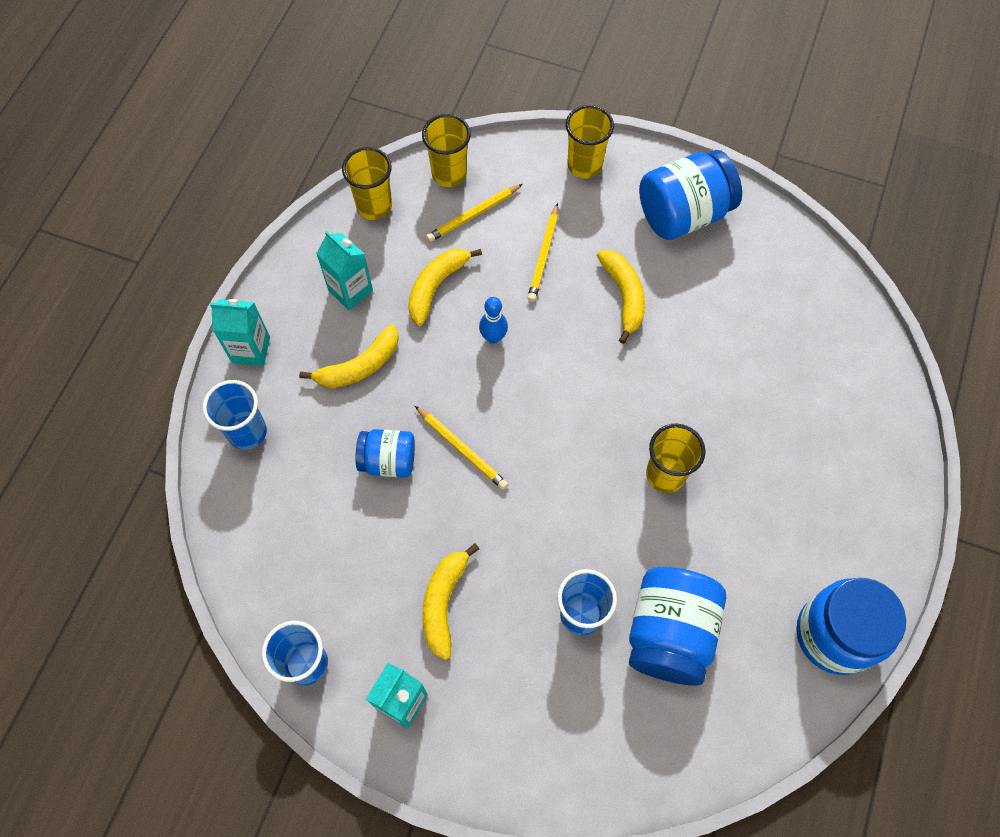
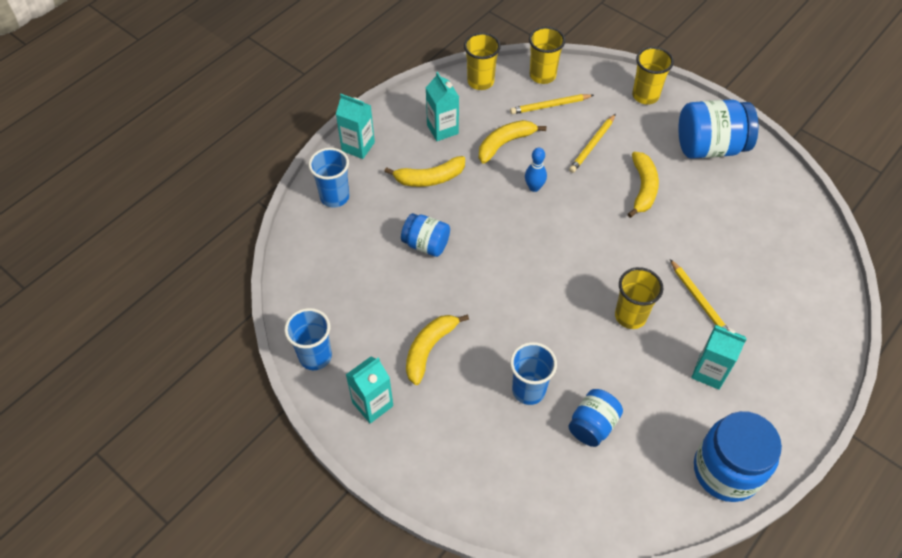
camera: 20 degrees right, 10 degrees down
(462, 449) = (482, 253): yellow pencil -> yellow pencil (699, 300)
(669, 633) = (592, 425): blue jar -> blue jar, size x0.59
(777, 516) = (709, 372): none -> turquoise carton

